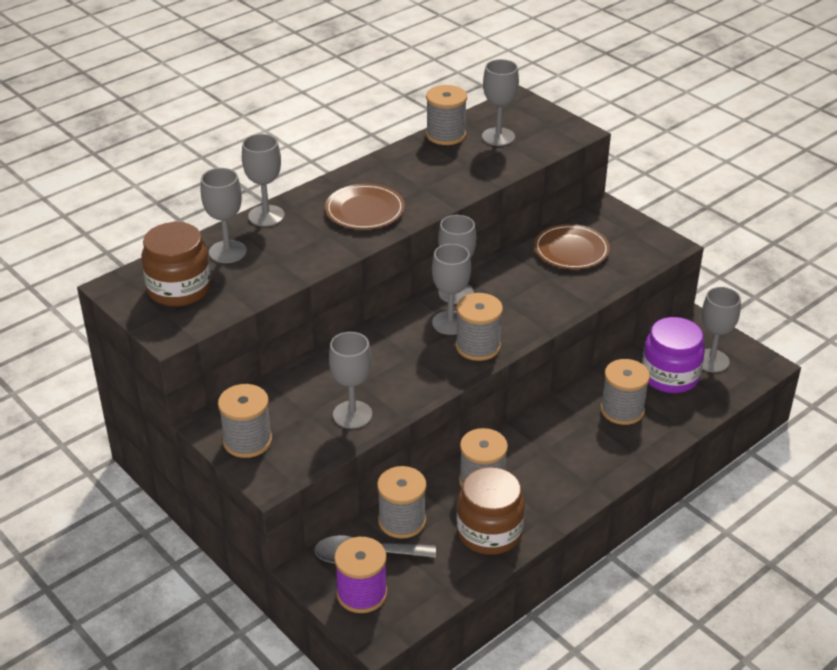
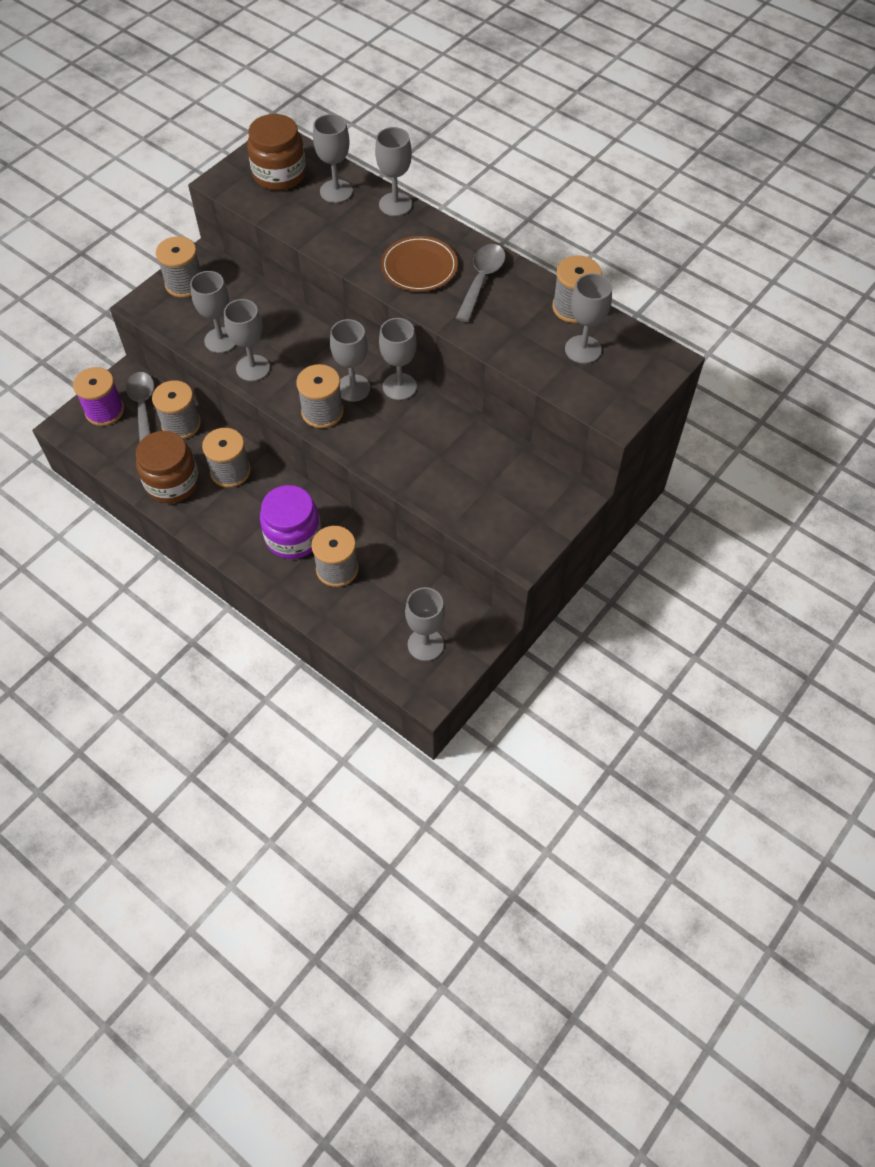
camera: 80 degrees right, 20 degrees up
(395, 177) = (481, 280): none -> grey spoon
(403, 392) = (253, 368): none -> grey goblet
(571, 250) = (491, 470): brown plate -> none
(670, 376) = (394, 607): purple jar -> purple jar (293, 537)

